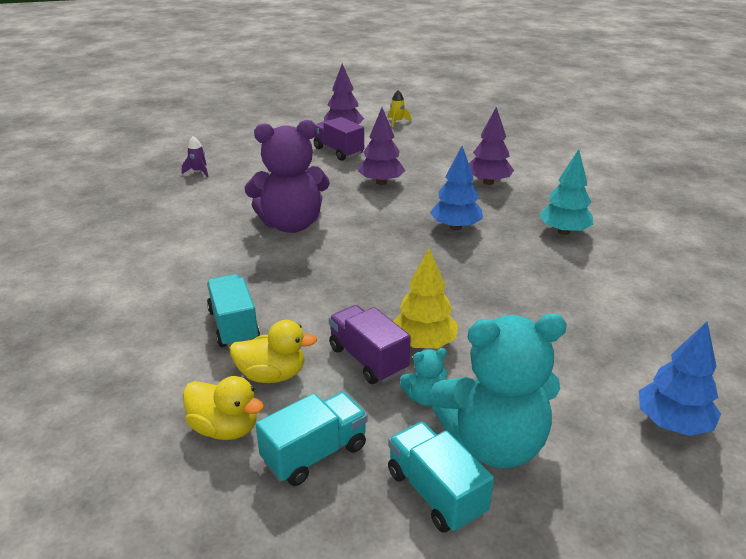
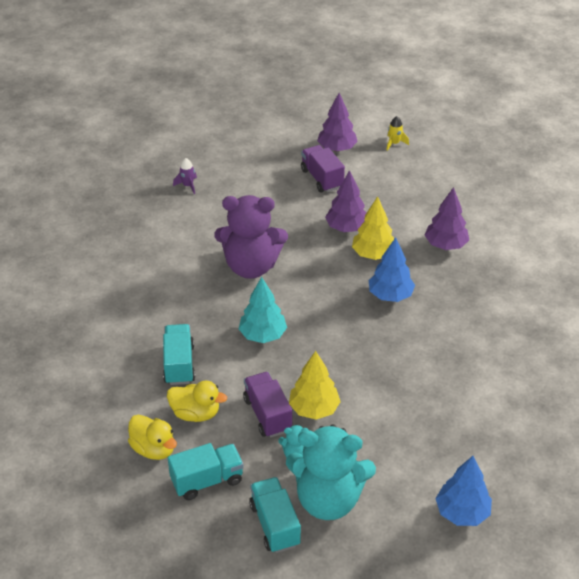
camera: 15 degrees right, 10 degrees up
(419, 198) = (373, 254): none -> yellow tree
(564, 231) = (483, 318): turquoise tree -> turquoise tree (263, 335)

